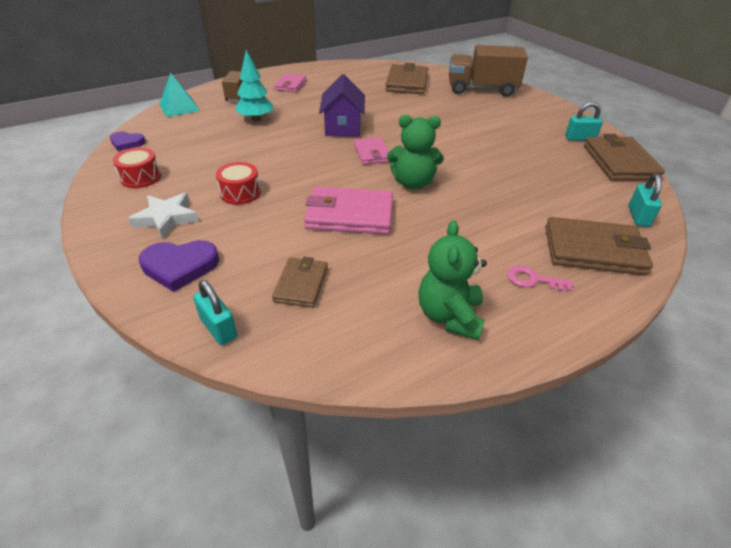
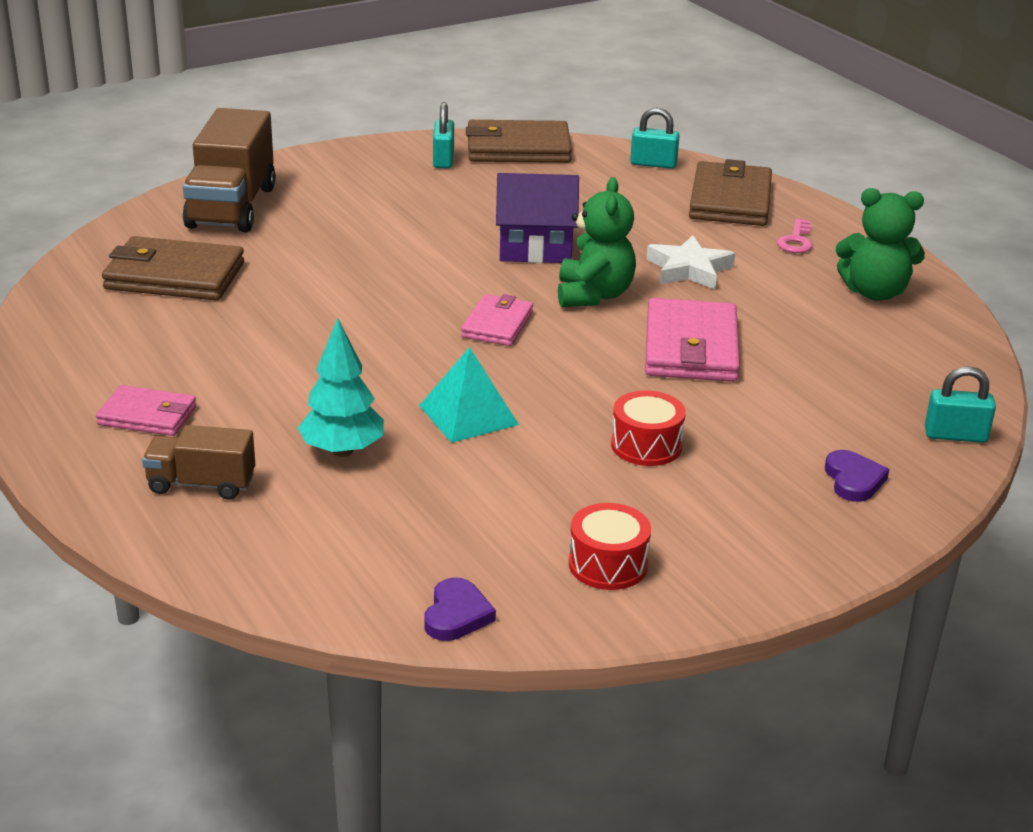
camera: 90 degrees left, 10 degrees down
(166, 218) = (737, 511): white star -> white star (689, 269)
(179, 107) = (259, 568): turquoise pyramid -> turquoise pyramid (468, 415)
(180, 266) = (853, 480): purple heart -> purple heart, size x0.64
(219, 328) = (955, 435): turquoise padlock -> turquoise padlock turned 45 degrees clockwise
(301, 284) = (856, 382): brown wallet -> none
(343, 127) = (390, 350): purple house -> purple house (535, 248)
(372, 153) = (497, 324): pink wallet -> pink wallet turned 60 degrees counterclockwise

